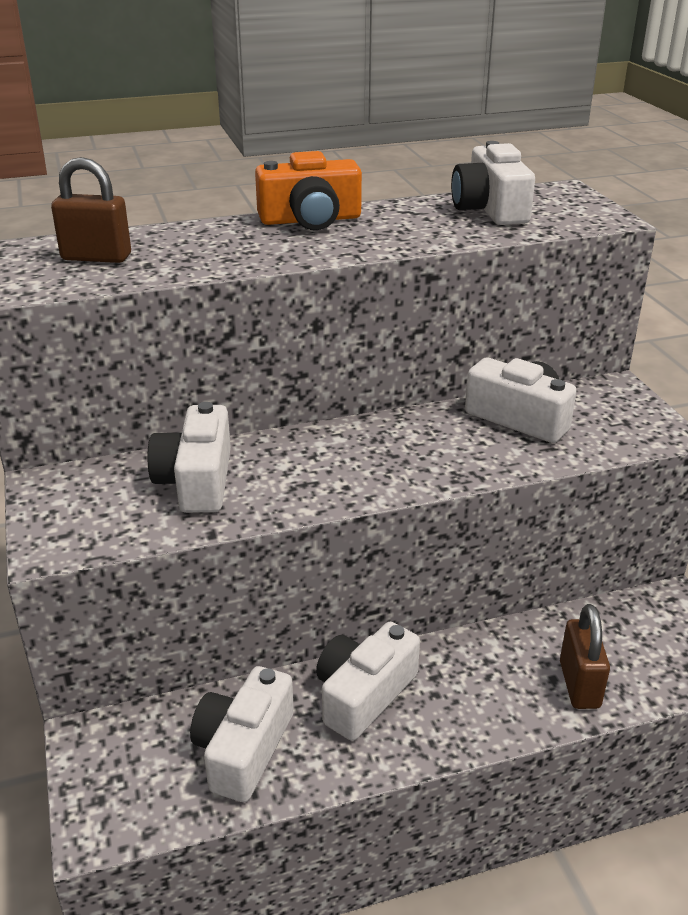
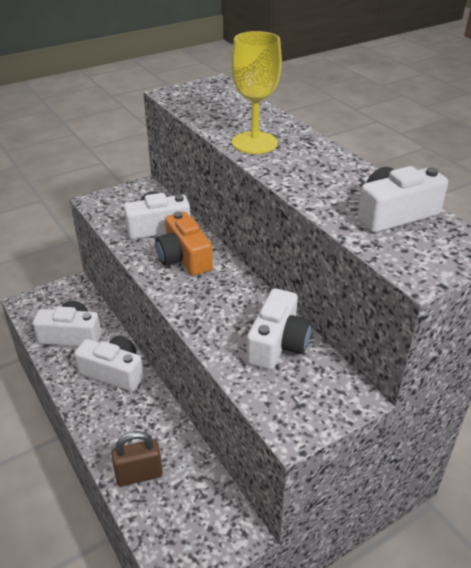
camera: 75 degrees right, 5 degrees up
(96, 257) = (219, 103): brown padlock -> none
(262, 250) = (254, 143): none -> yellow goblet
(310, 220) = (317, 149): orange camera -> orange camera (184, 258)

